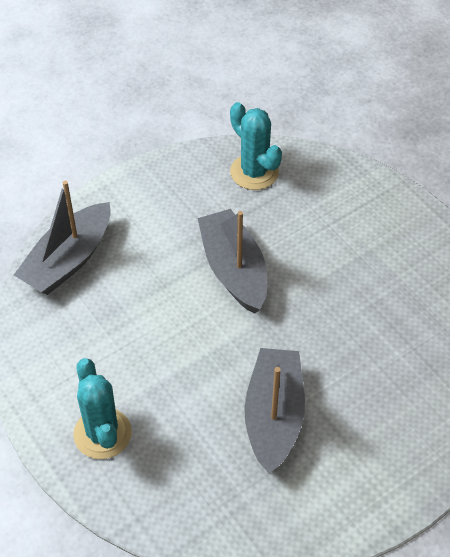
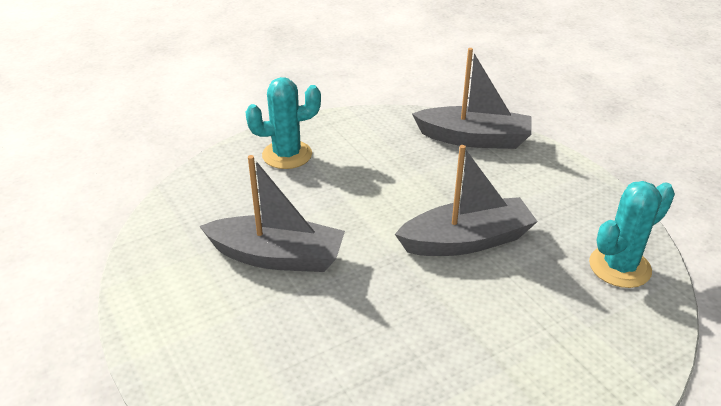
camera: 95 degrees right, 15 degrees down
(68, 260) = (474, 139): grey boat -> grey boat turned 150 degrees clockwise

